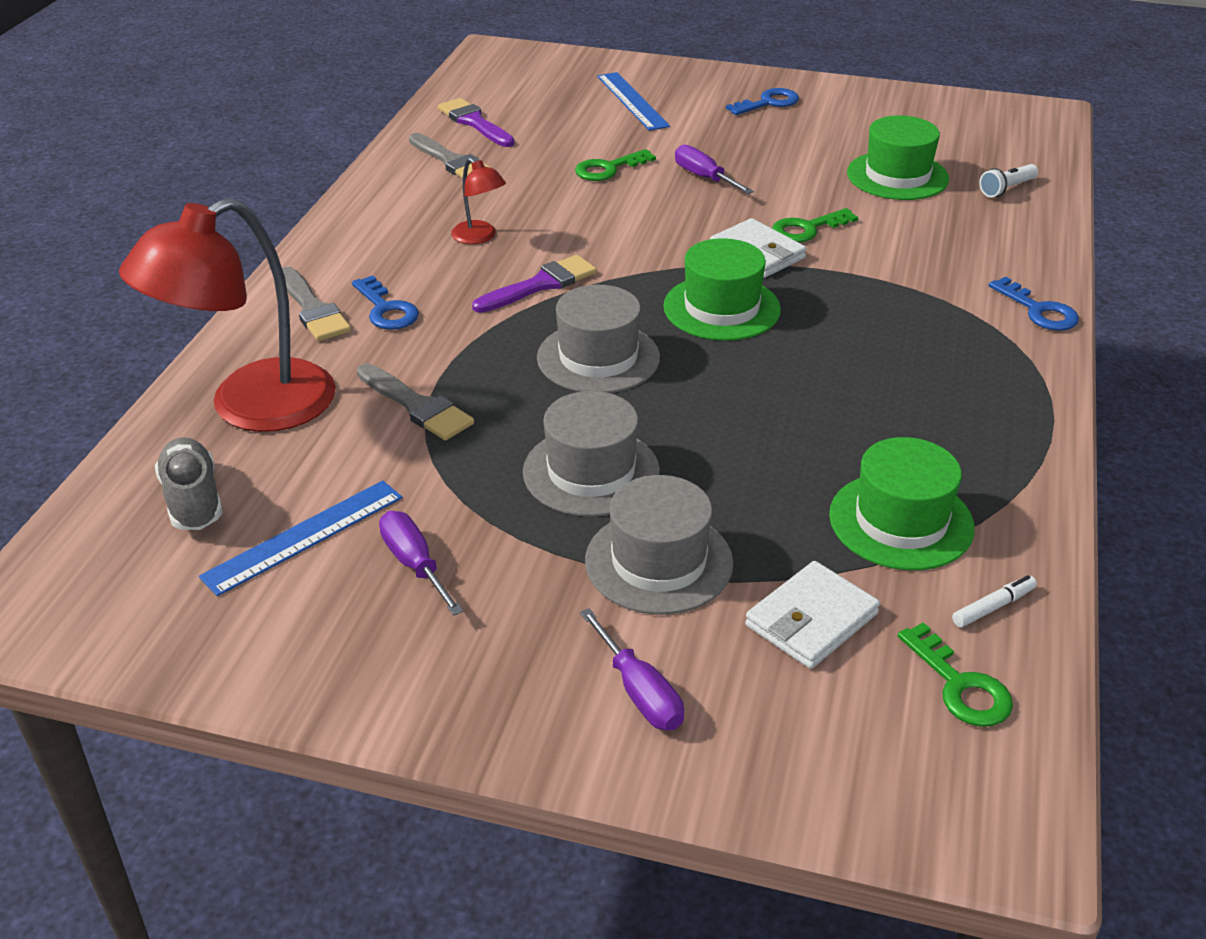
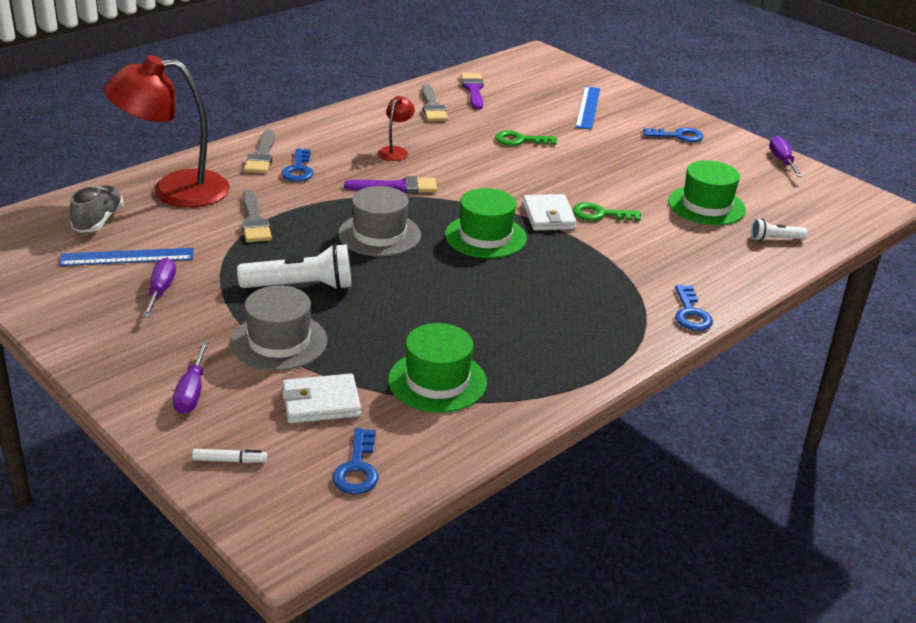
camera: 30 degrees right, 5 degrees down
(479, 237) = (395, 151): red lamp -> red lamp turned 150 degrees counterclockwise
(591, 472) = (301, 287): grey hat -> white flashlight
(704, 177) = (574, 164): purple screwdriver -> purple screwdriver (782, 161)
(960, 686) = (357, 468): green key -> blue key
(993, 607) = (430, 443): white marker -> white marker (230, 460)

